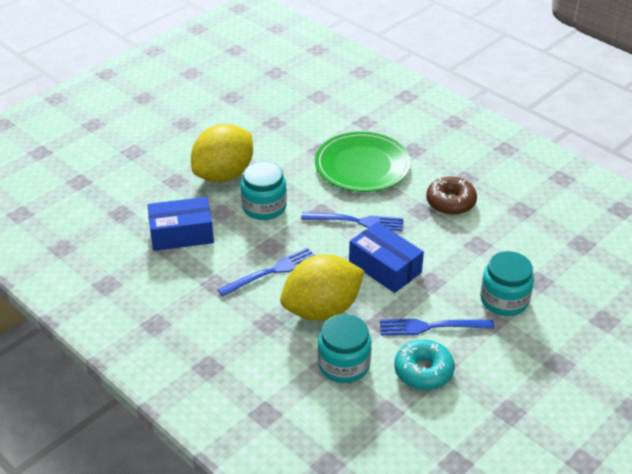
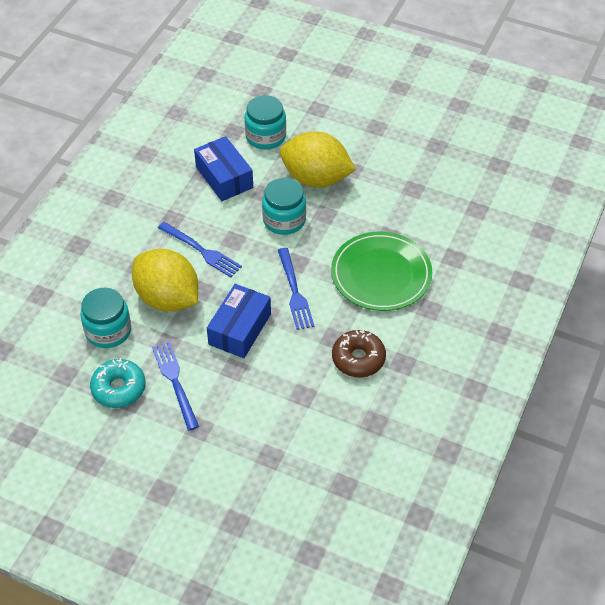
camera: 70 degrees right, 10 degrees up
(504, 300) = (231, 432): turquoise jar -> turquoise jar (265, 136)

